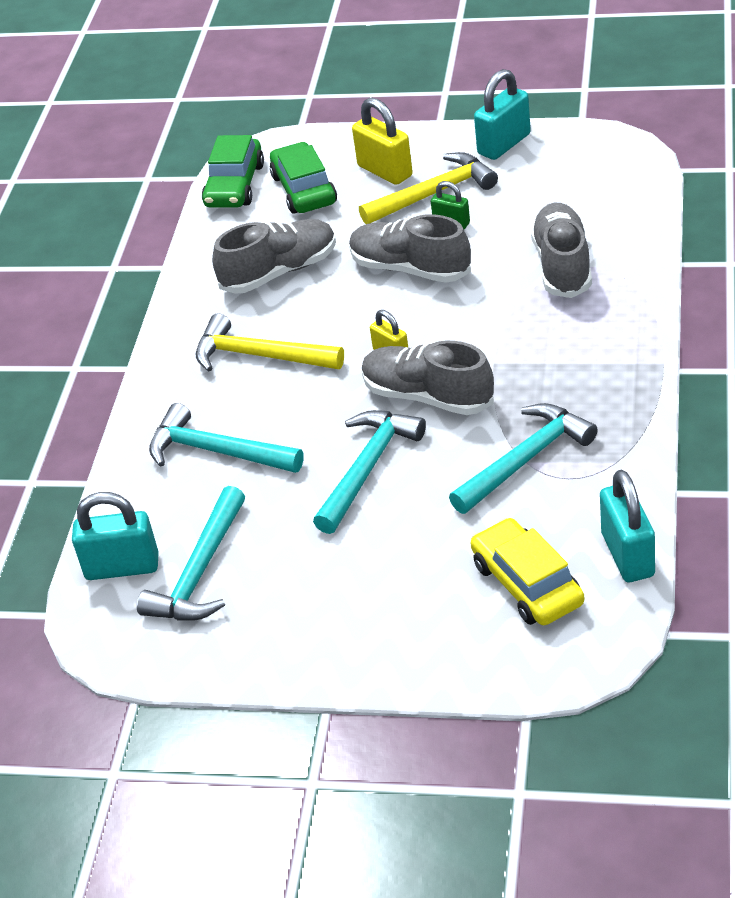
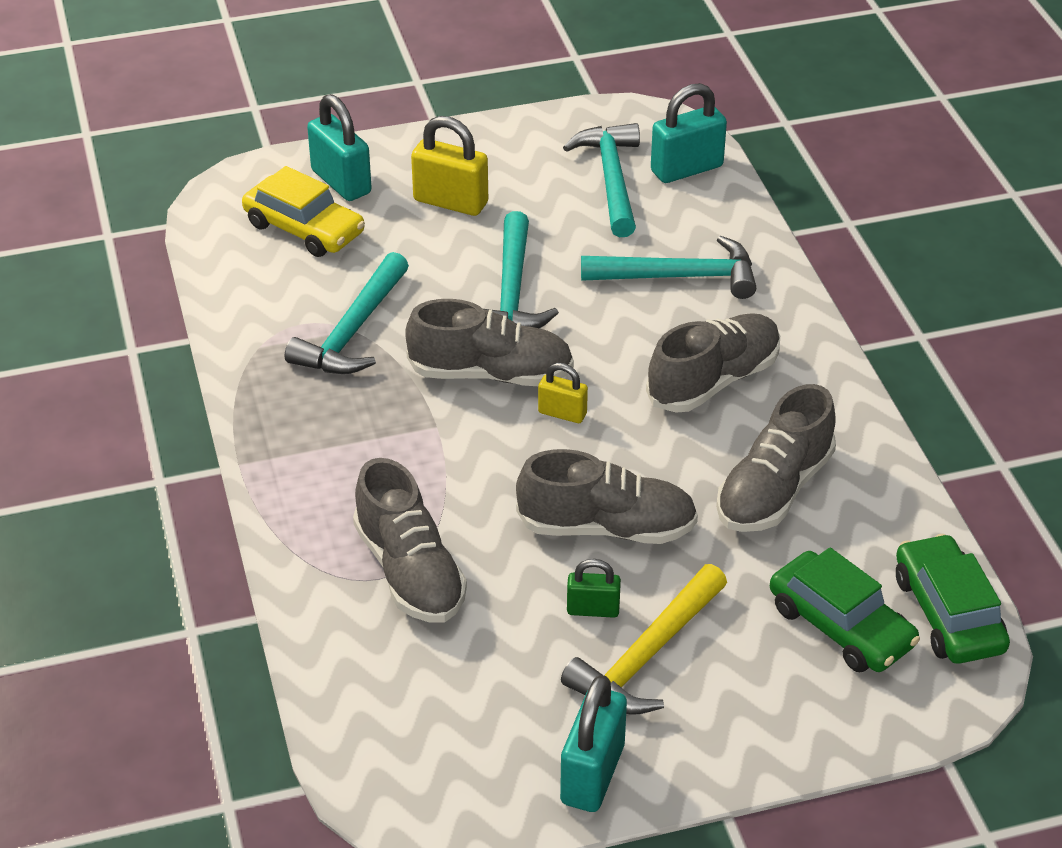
camera: 150 degrees right, 0 degrees up
(260, 356) = (713, 381): yellow hammer -> grey shoe
(385, 171) = (745, 683): yellow padlock -> yellow padlock (450, 202)
(627, 555) = (219, 269): turquoise padlock -> turquoise padlock (341, 182)

